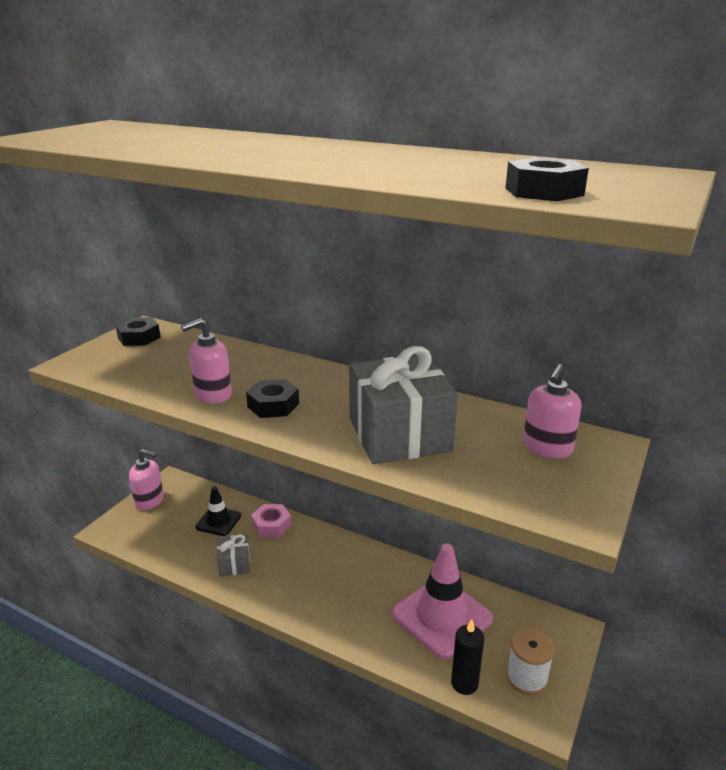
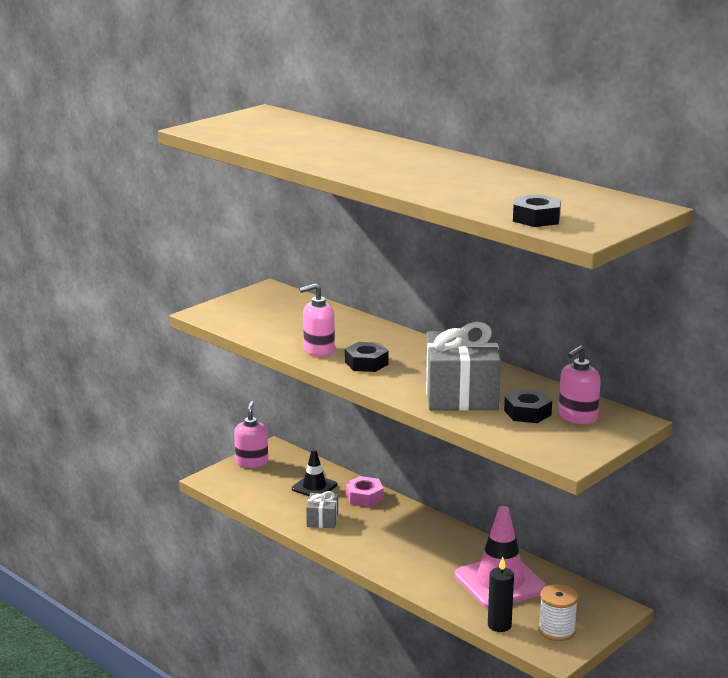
camera: 15 degrees right, 5 degrees down
(139, 337) = (263, 298): black nut -> black nut (527, 413)
(149, 501) = (252, 462): pink soap dispenser -> pink soap dispenser turned 120 degrees counterclockwise

